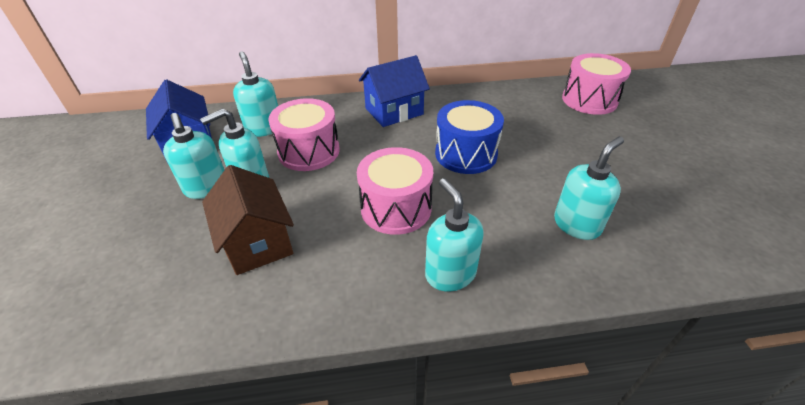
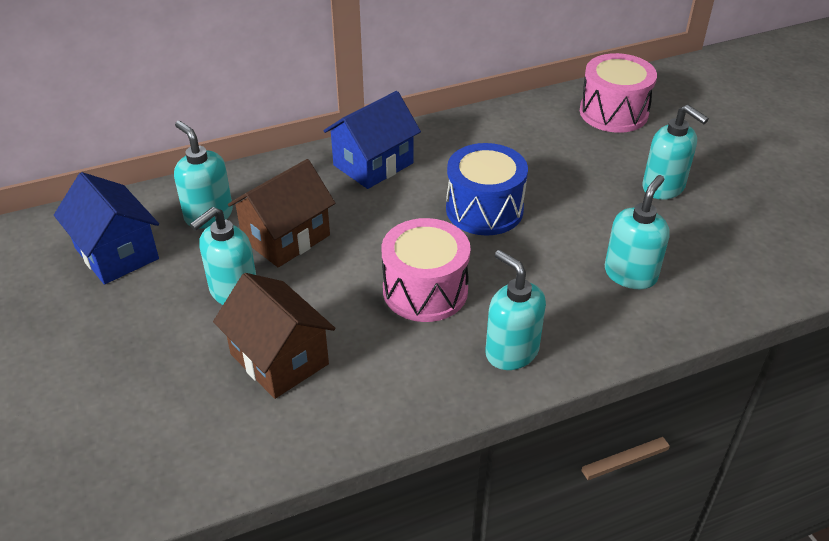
camera: 15 degrees left, 0 degrees up
(206, 188) = (177, 307): turquoise soap dispenser -> turquoise soap dispenser (663, 187)
(309, 151) = (286, 237): pink drum -> brown house

